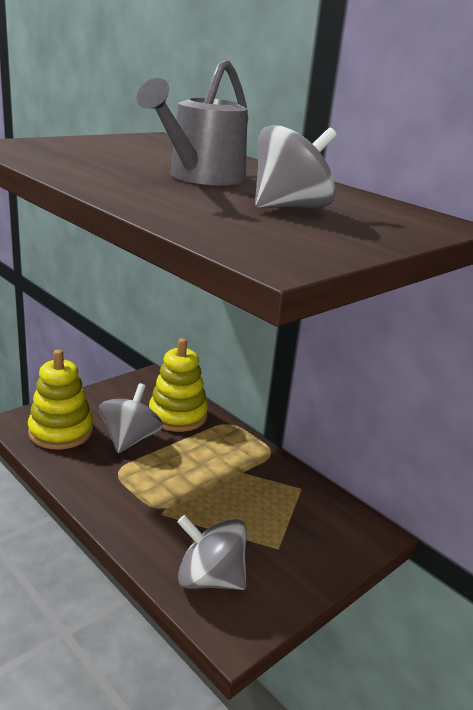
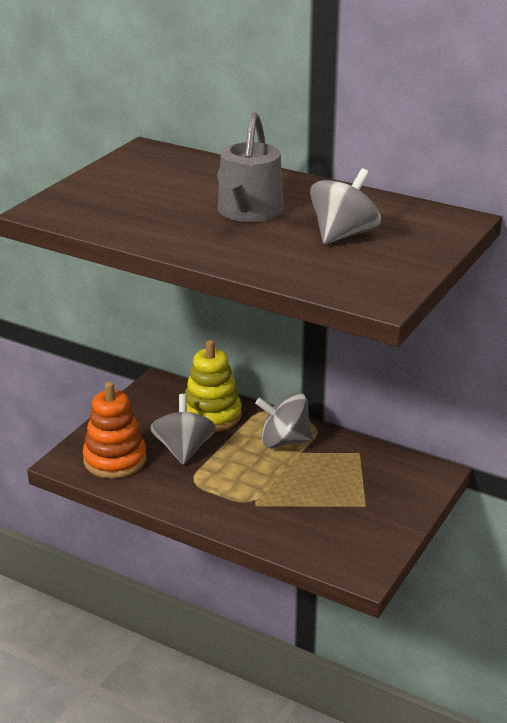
camera: 15 degrees left, 5 degrees up
(61, 432) = (115, 460): yellow stacking toy -> orange stacking toy
(210, 578) = (325, 542): grey spinning top -> grey spinning top (284, 441)

